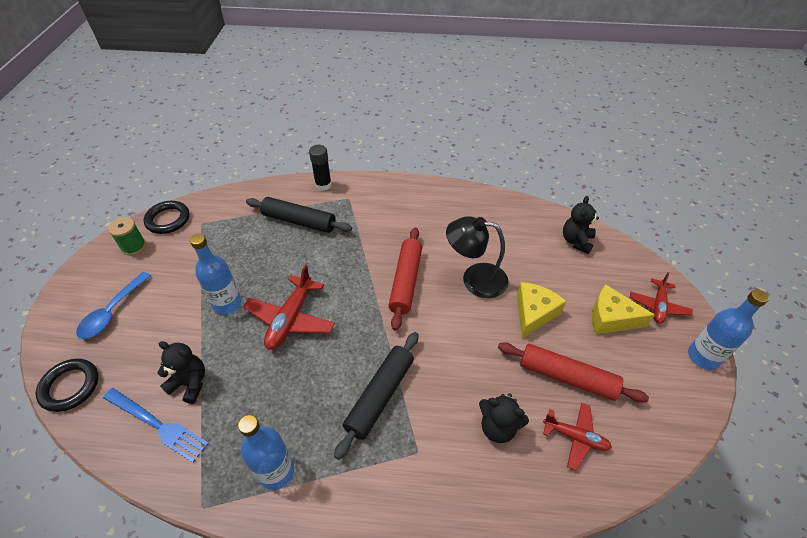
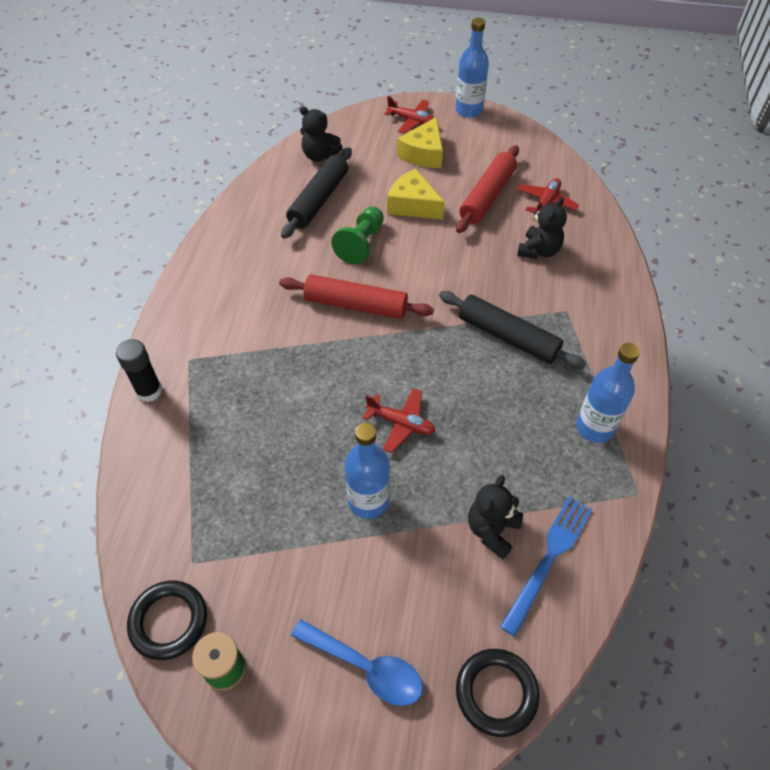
camera: 85 degrees left, 5 degrees up
(291, 319) = (401, 423): red plane -> red plane, size x0.63
(299, 221) = (222, 420): black rolling pin -> black rolling pin (319, 200)
(475, 279) = (361, 244): black lamp -> green pawn

